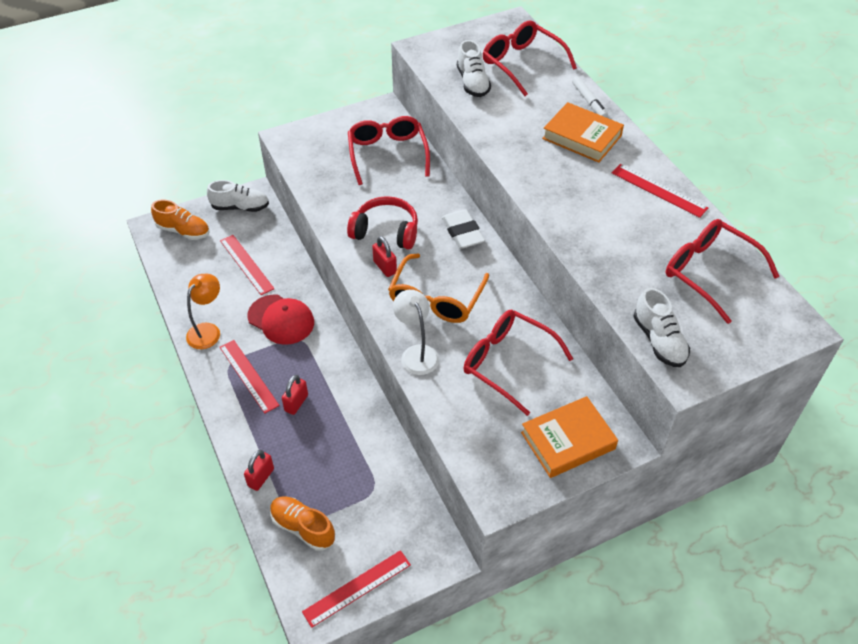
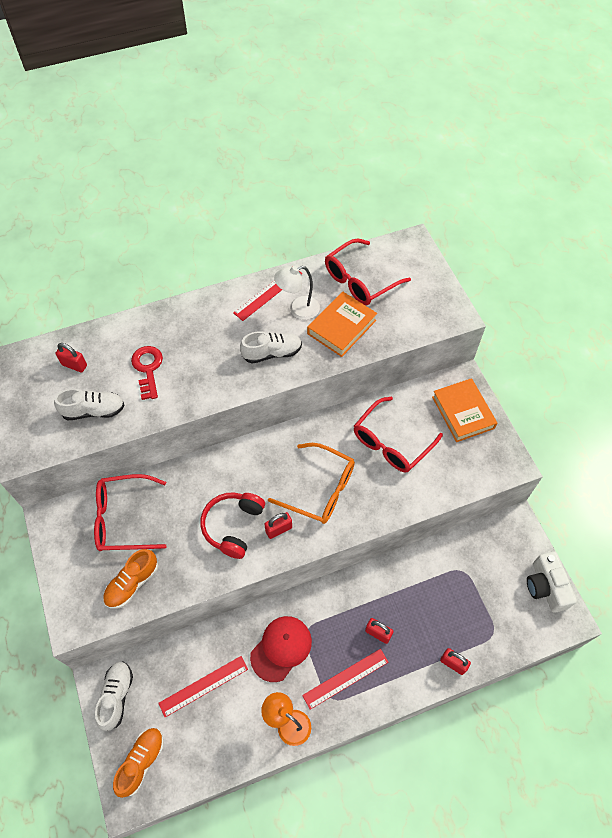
camera: 85 degrees left, 10 degrees up
(303, 528) = (498, 627): orange shoe -> orange shoe (132, 583)
(357, 588) = (545, 587): red ruler -> white camera
(416, 353) = (379, 509): white lamp -> white lamp (298, 309)
(462, 233) = (244, 460): white eraser -> none
(522, 63) = (74, 365): red glasses -> red padlock
(529, 111) = (148, 369): none -> red key
(582, 137) = (193, 334): orange book -> orange book (341, 327)
(589, 101) = (145, 321): white marker -> none
(659, 340) = (424, 324): white shoe -> white shoe (272, 353)

